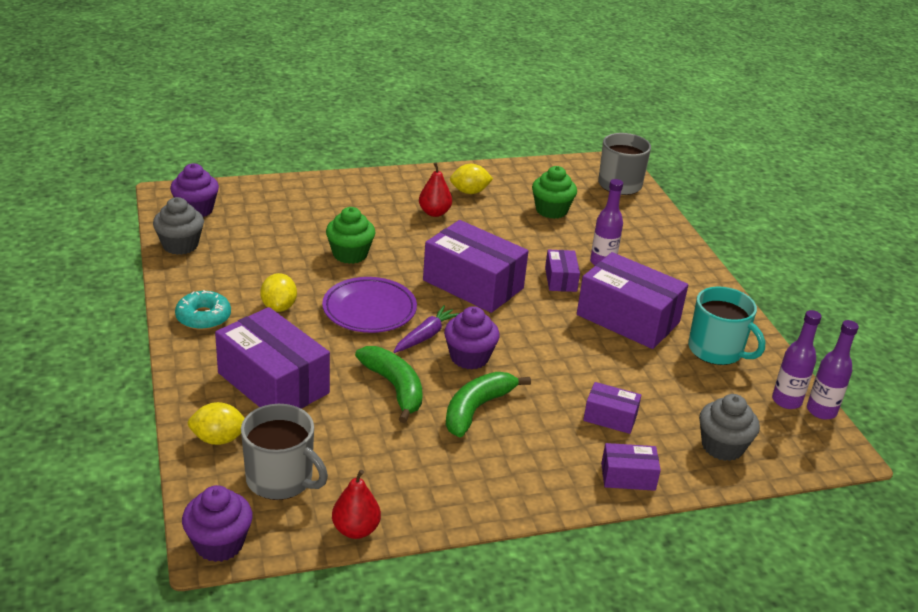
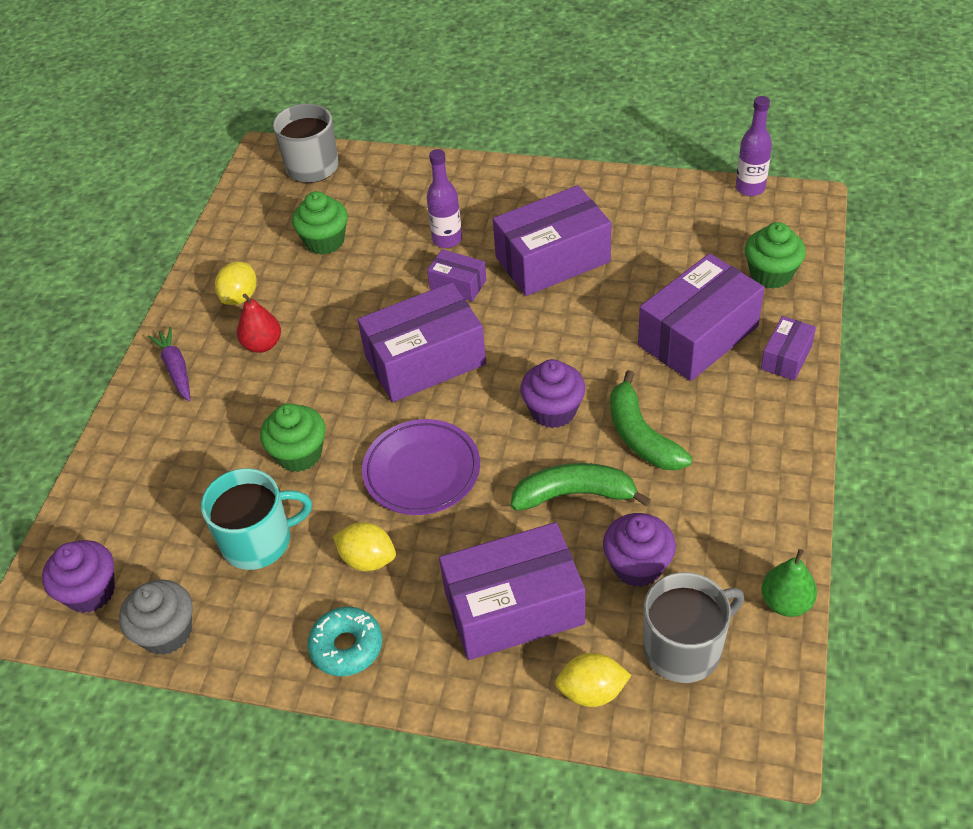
camera: 55 degrees left, 15 degrees up
(219, 439) = (592, 691): yellow lemon -> yellow lemon turned 60 degrees clockwise
(219, 544) = (766, 737): purple cupcake -> purple cupcake (637, 566)
(355, 530) = (786, 602): red pear -> green pear
(425, 336) = (497, 435): purple carrot -> purple carrot (176, 369)
(610, 417) = (698, 336): purple box -> purple box, size x2.02
(716, 350) = (634, 217): turquoise mug -> turquoise mug (258, 541)
(722, 446) = (771, 274): grey cupcake -> green cupcake
(786, 401) = (727, 204): purple bottle -> none

